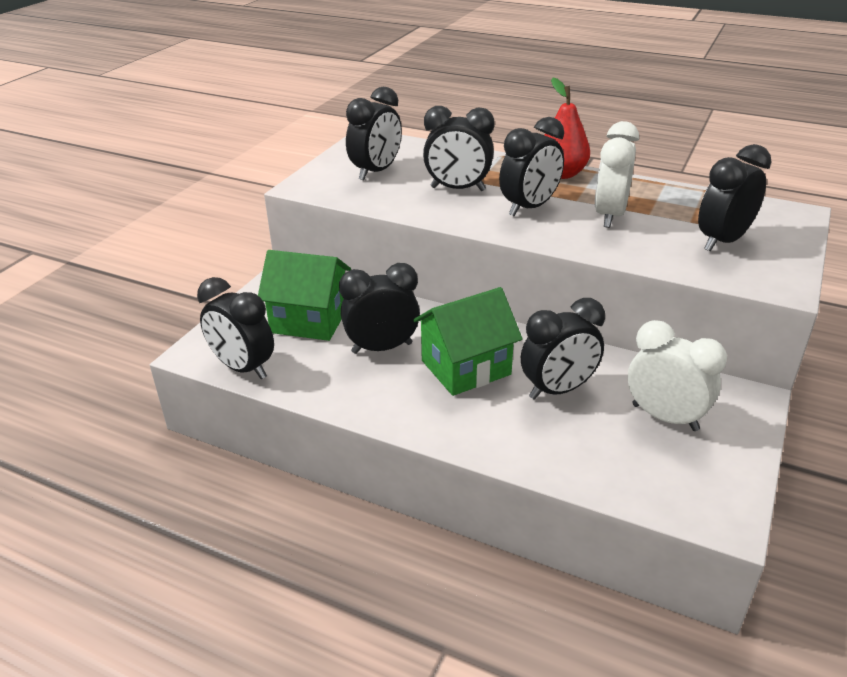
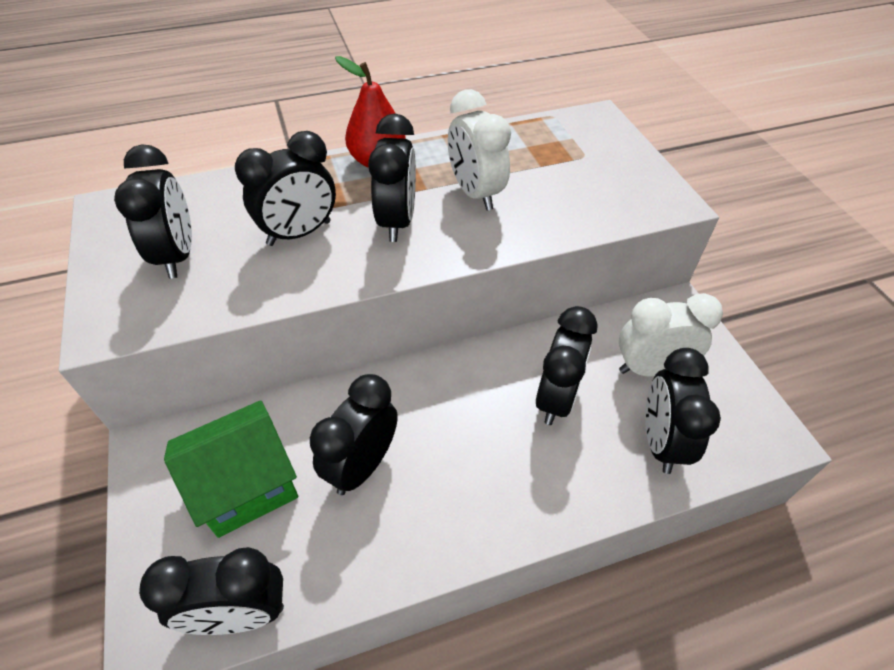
camera: 45 degrees left, 15 degrees up
(465, 367) = (461, 430): green house -> none
(722, 241) = (586, 176): black clock -> black clock (660, 442)

